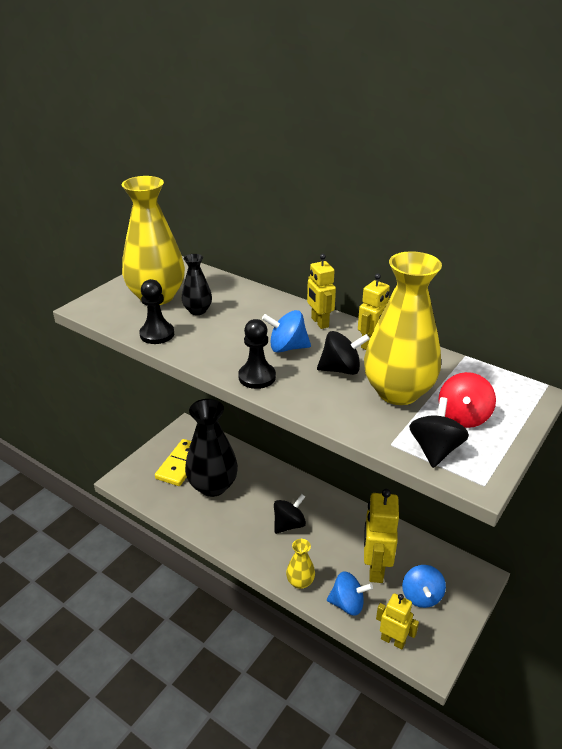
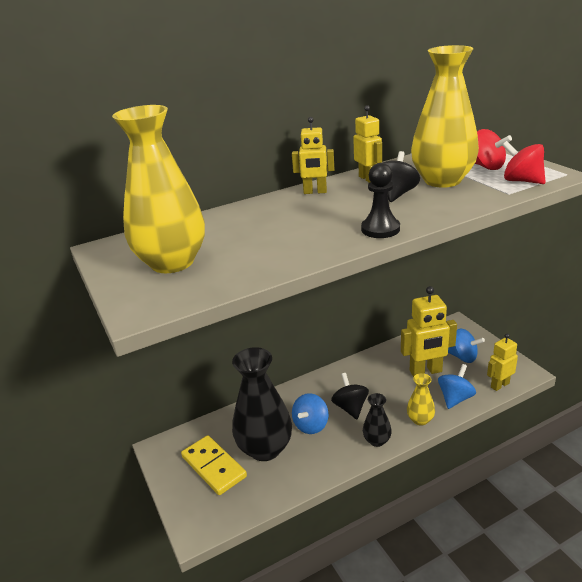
camera: 60 degrees left, 5 degrees down
(157, 334) = (254, 270): black pawn -> none
(197, 310) = (230, 243): black vase -> black vase (377, 440)
(287, 347) = (343, 210): blue spinning top -> blue spinning top (311, 425)
(375, 568) = (426, 371): yellow robot -> yellow robot turned 45 degrees counterclockwise
(435, 450) = (521, 181): black spinning top -> red spinning top

